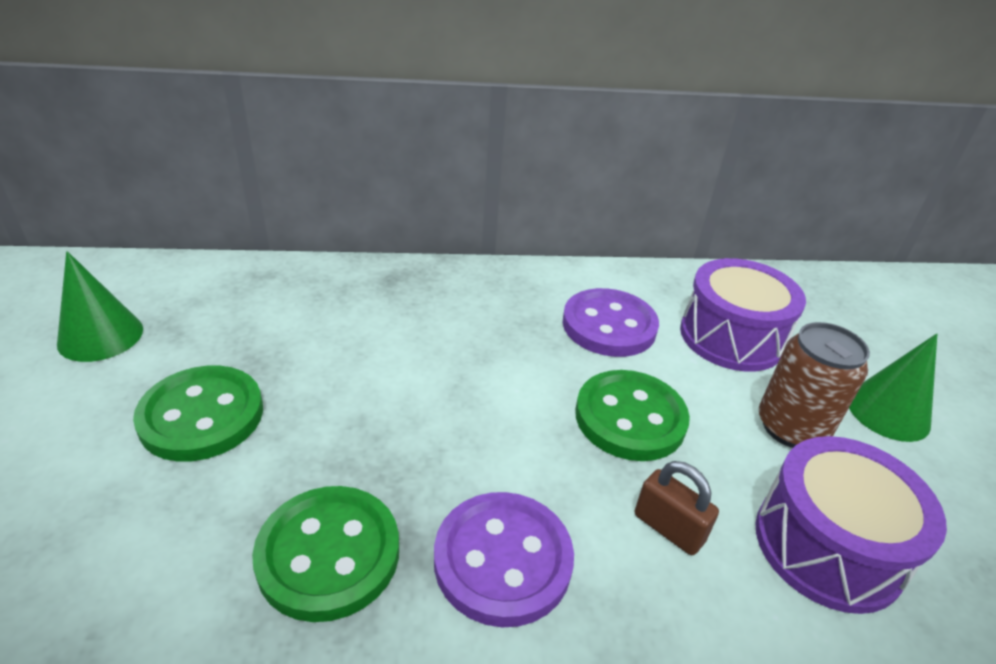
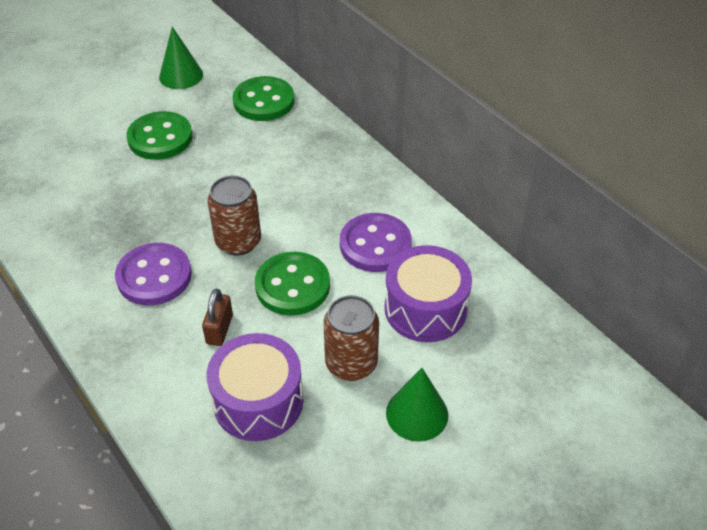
camera: 60 degrees right, 10 degrees up
(328, 554) = (117, 221): green button -> green button (264, 101)
(508, 431) = (238, 242): none -> brown can

